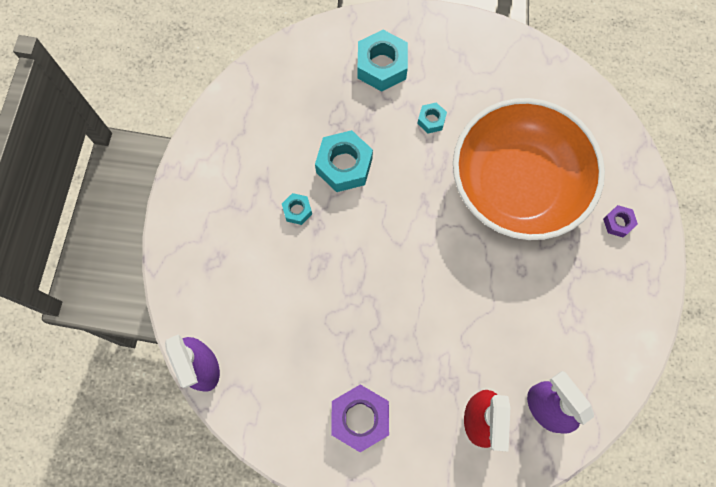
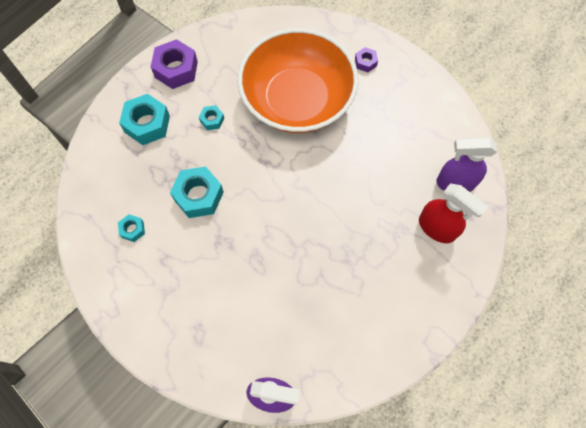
camera: 55 degrees left, 5 degrees down
(297, 210) = (206, 249): turquoise nut -> turquoise nut (132, 229)
(360, 418) = (386, 305): purple nut -> purple nut (176, 69)

